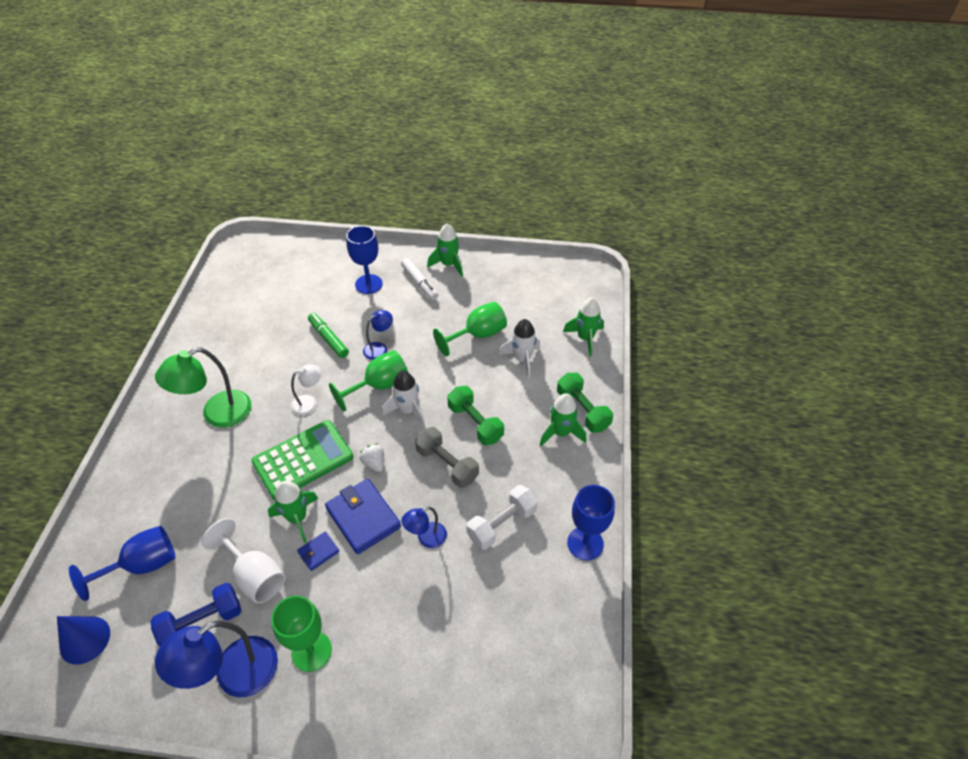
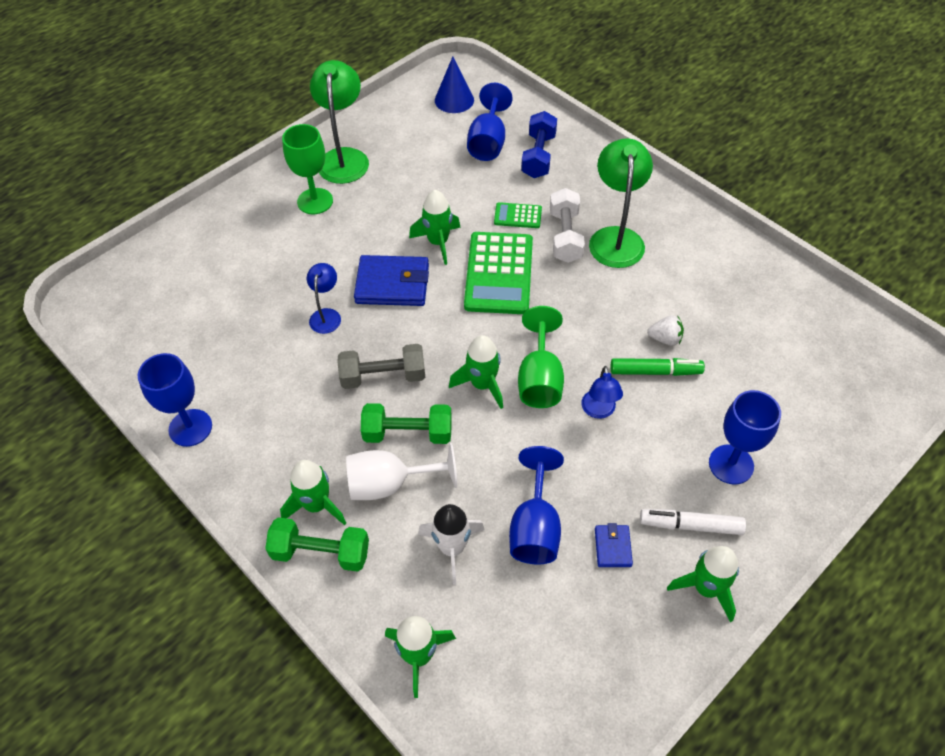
camera: 130 degrees right, 5 degrees up
(202, 622) = (404, 156): blue dumbbell -> blue dumbbell (538, 156)
(231, 485) = (518, 216): none -> green calculator
(234, 675) = (344, 158): blue lamp -> green lamp
(254, 575) = (412, 196): white goblet -> white goblet (390, 484)
(309, 402) = (569, 310): white lamp -> none
(318, 552) = (391, 241): blue wallet -> blue wallet (612, 547)
(374, 463) = (442, 322): white strawberry -> white strawberry (665, 339)
(407, 410) = (482, 384): white rocket -> green rocket
(478, 335) = (535, 527): green goblet -> blue goblet
(502, 524) = (279, 377): white dumbbell -> white dumbbell (565, 236)

